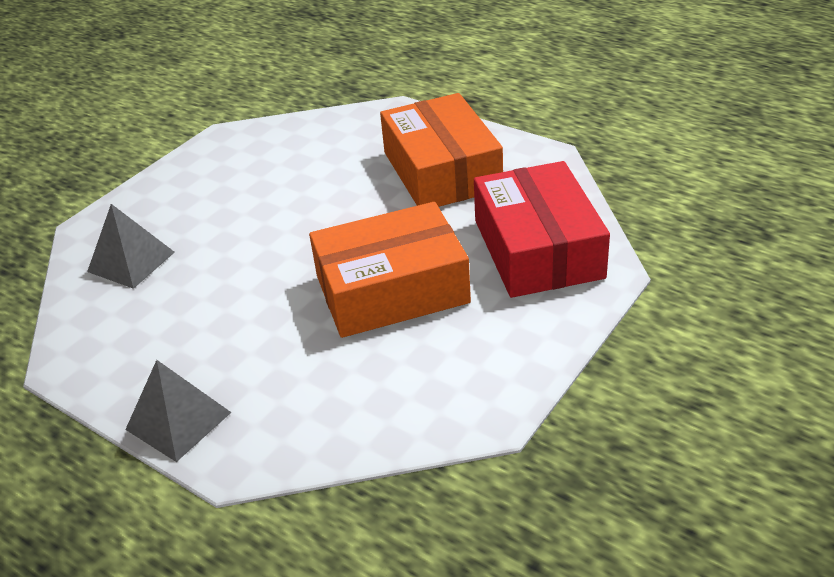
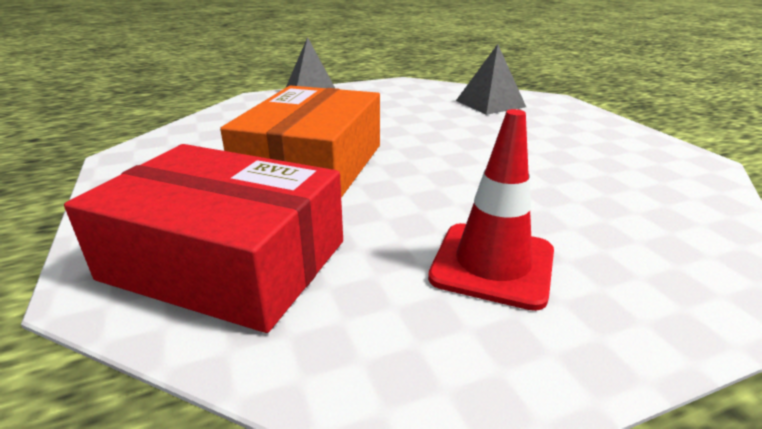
camera: 120 degrees right, 10 degrees down
(442, 171) = (492, 264): orange box -> red traffic cone

